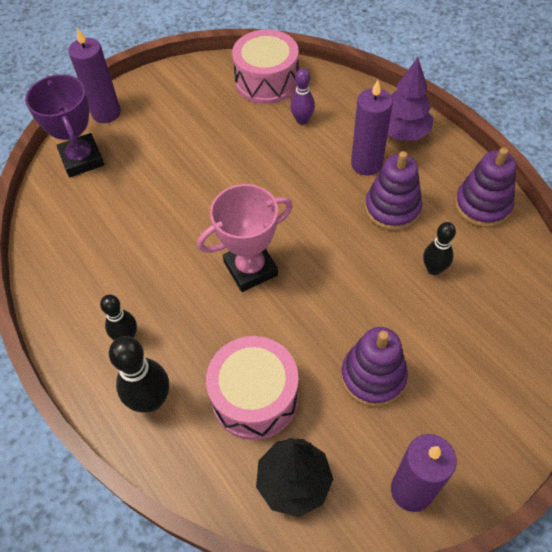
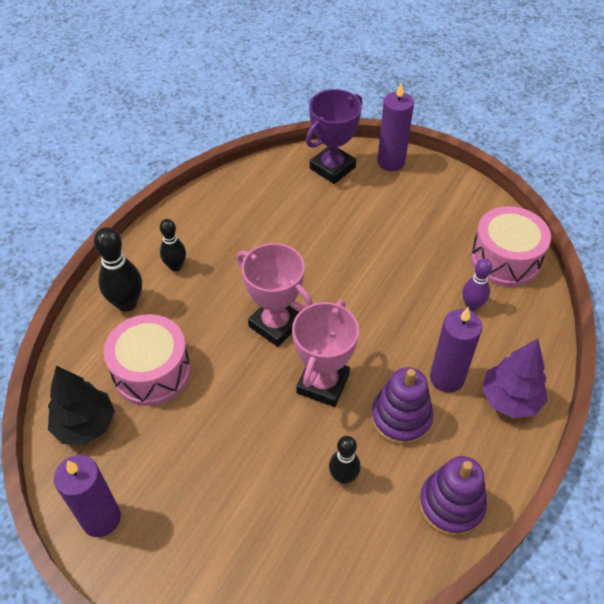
camera: 65 degrees right, 5 degrees down
(334, 252) = (323, 383): none -> pink trophy
(373, 376) = (202, 456): purple stacking toy -> none

